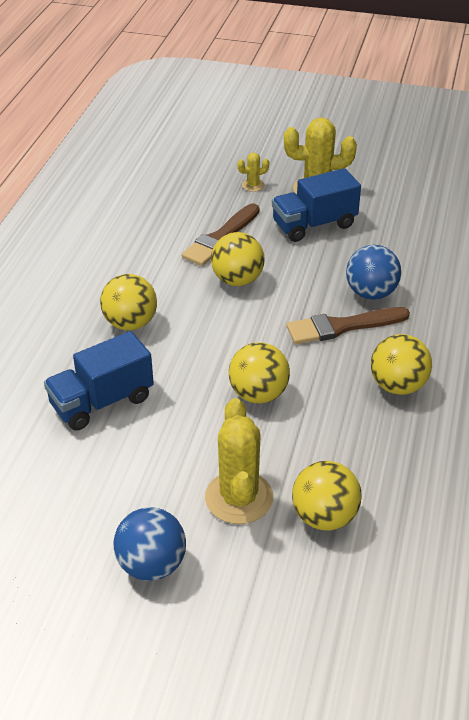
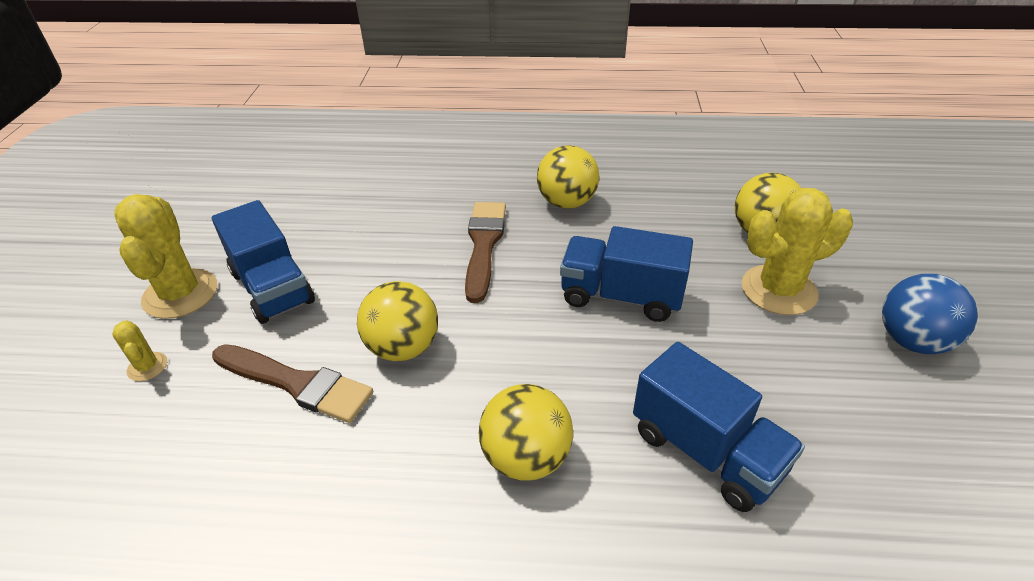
camera: 100 degrees left, 0 degrees up
(258, 394) = (621, 296): yellow ball -> blue truck
(342, 326) = (484, 245): brown brush -> brown brush turned 150 degrees counterclockwise
(371, 293) = (419, 229): blue ball -> none

